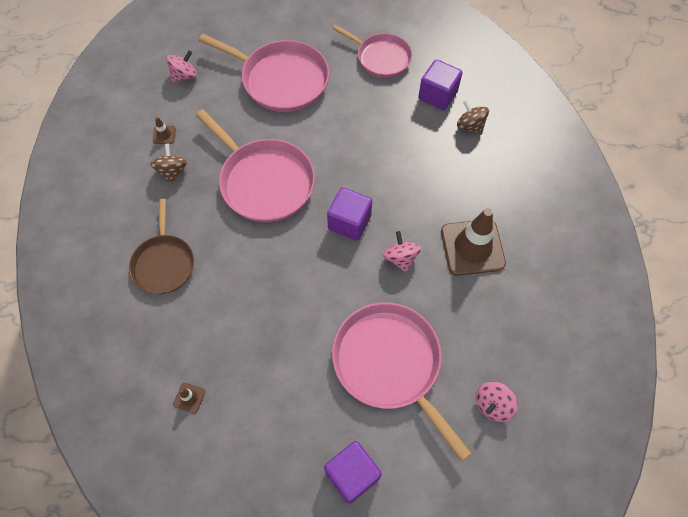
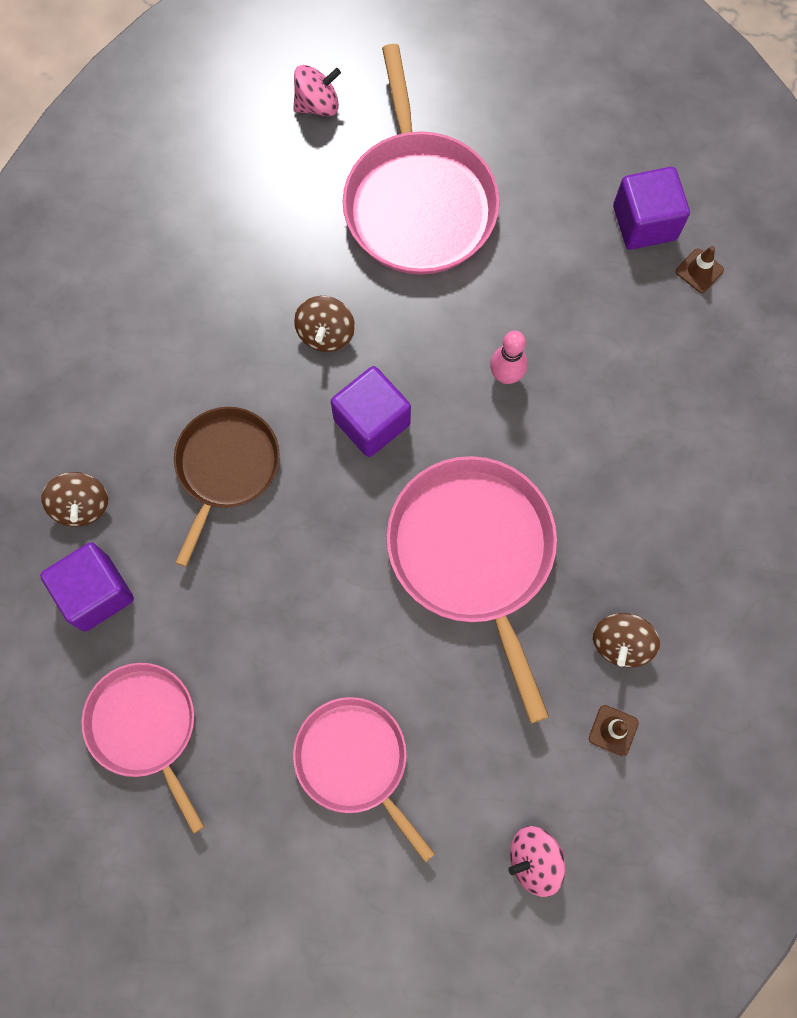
camera: 155 degrees left, 10 degrees up
(164, 263) = (681, 478): brown pan -> brown pan (226, 467)
(281, 80) = (355, 761): pink pan -> pink pan, size x0.64
(286, 278) = (506, 375): none -> pink bowling pin
(352, 474) = (528, 104): purple cube -> purple cube (644, 223)
(400, 258) = (326, 334): pink spinning top -> brown spinning top
(472, 247) = (213, 304): brown traffic cone -> none

